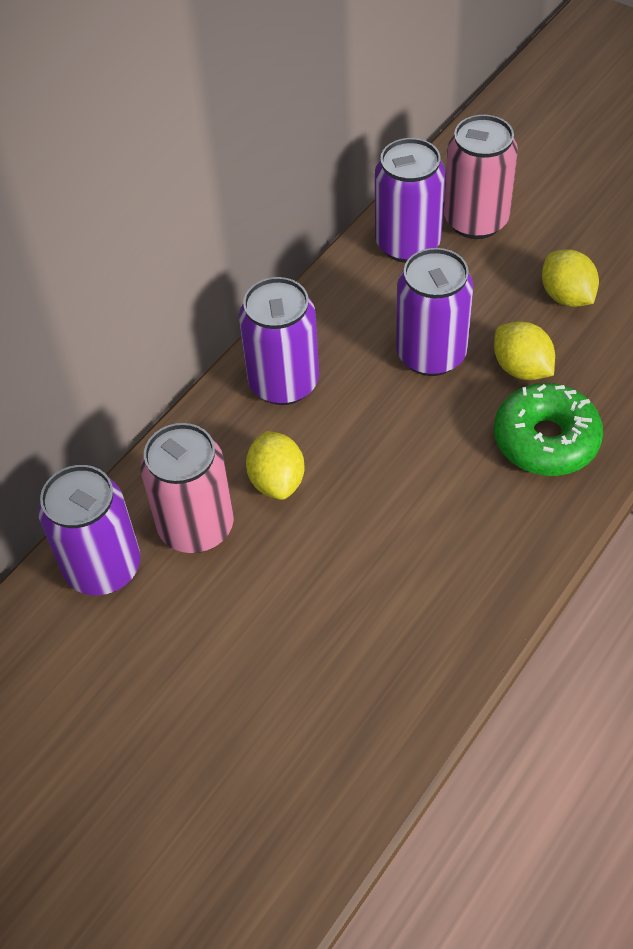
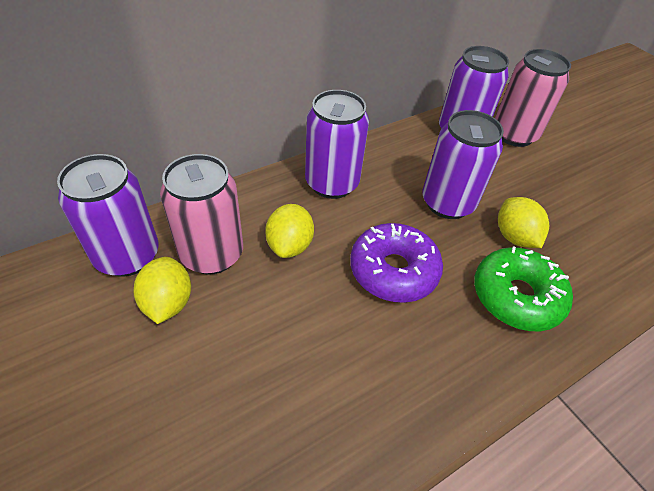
camera: 15 degrees right, 5 degrees down
(405, 464) = (393, 271): none -> purple donut
(566, 296) = (566, 201): yellow lemon -> yellow lemon (168, 303)

